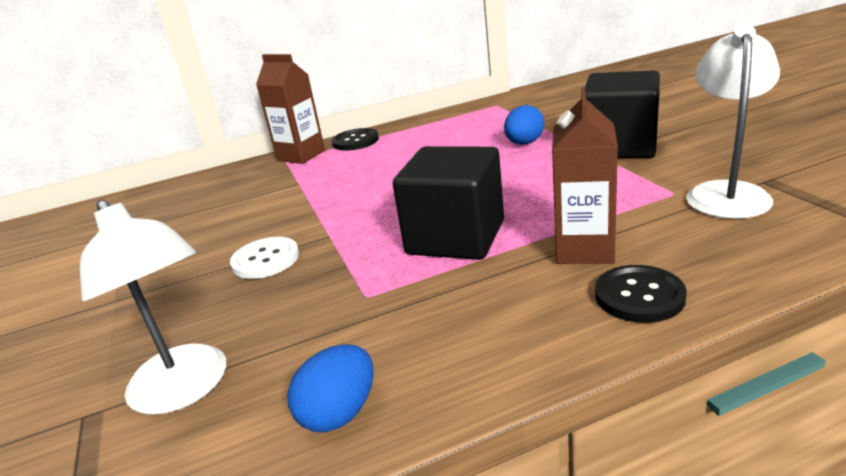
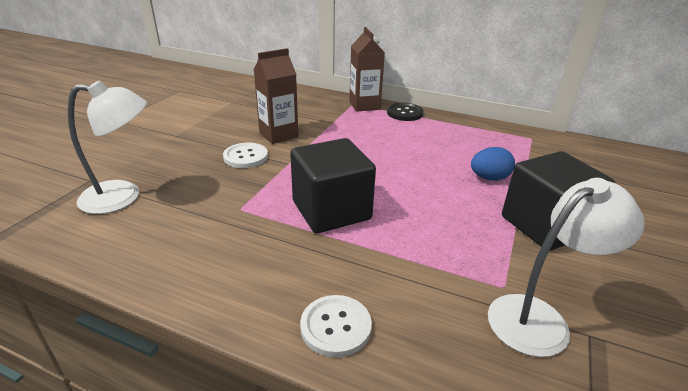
camera: 40 degrees right, 5 degrees up
(185, 390) = (123, 196): white lamp -> white lamp turned 105 degrees counterclockwise
(339, 413) = (133, 255): blue egg -> none
(584, 249) = (371, 273): brown carton -> brown carton (278, 135)
(639, 296) = (336, 327): black button -> white button

